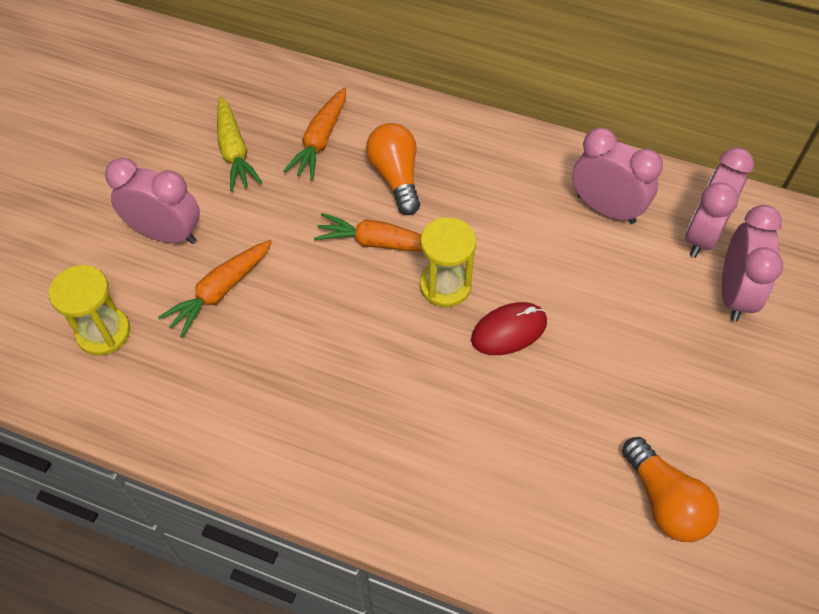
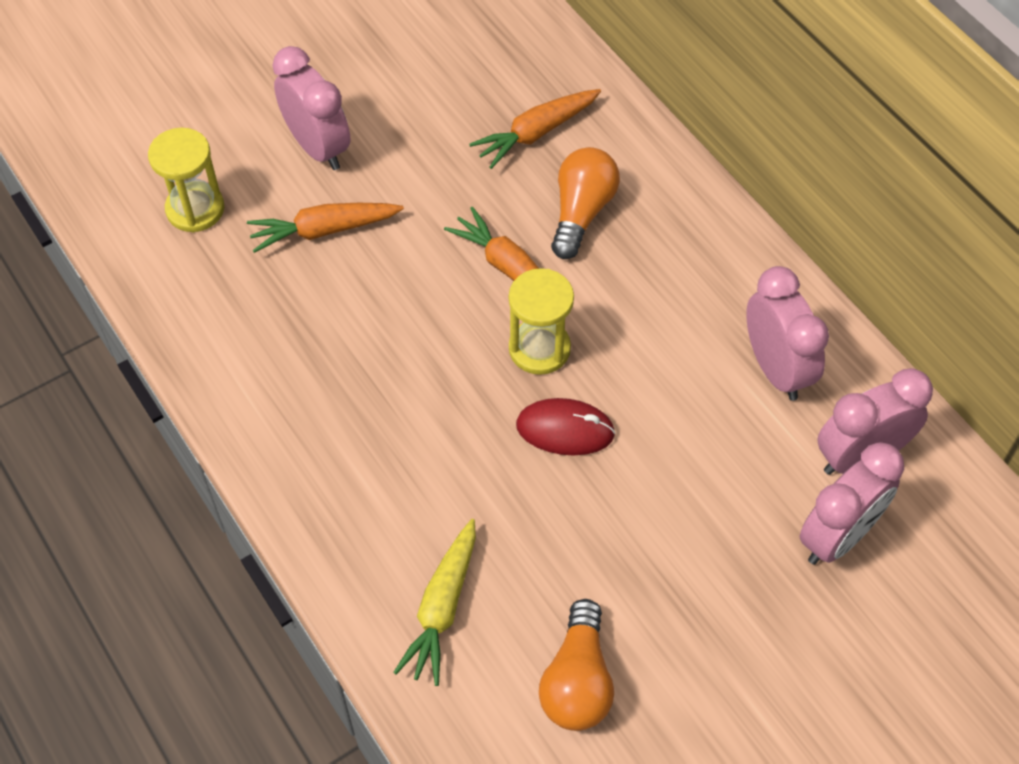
camera: 35 degrees right, 0 degrees up
(234, 151) = (443, 99): yellow carrot -> yellow carrot (442, 608)

